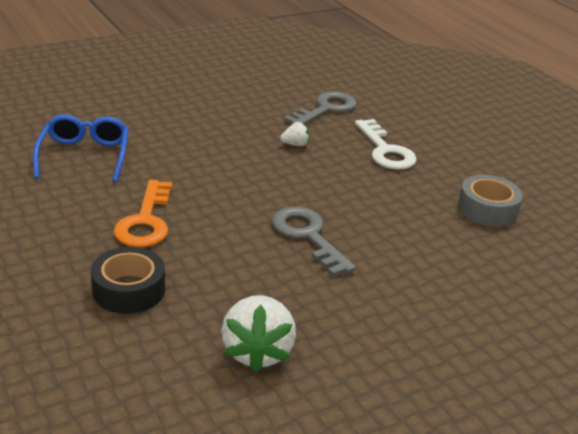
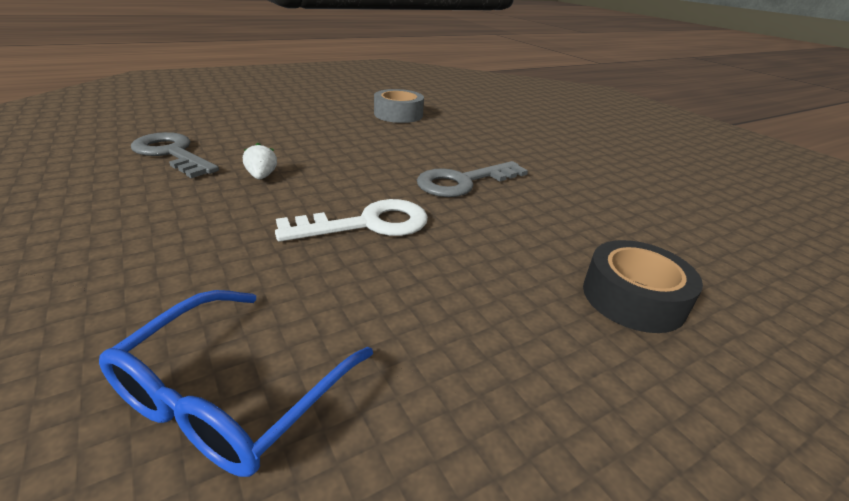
camera: 90 degrees left, 0 degrees up
(84, 156) = (233, 394): blue glasses -> blue glasses turned 60 degrees counterclockwise
(145, 221) = (468, 291): orange key -> none
(257, 352) = (658, 215): white strawberry -> none
(385, 150) = (291, 135): white key -> white key (367, 224)

